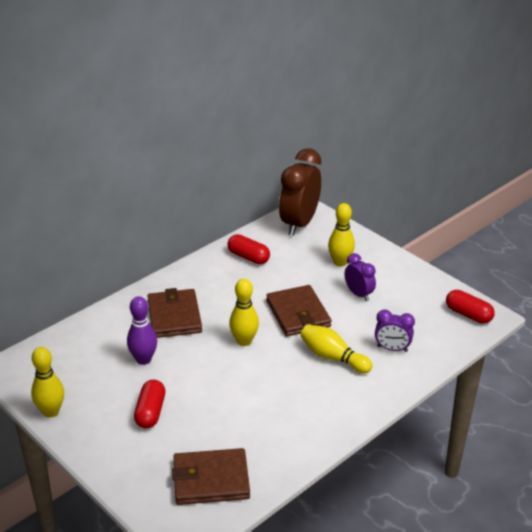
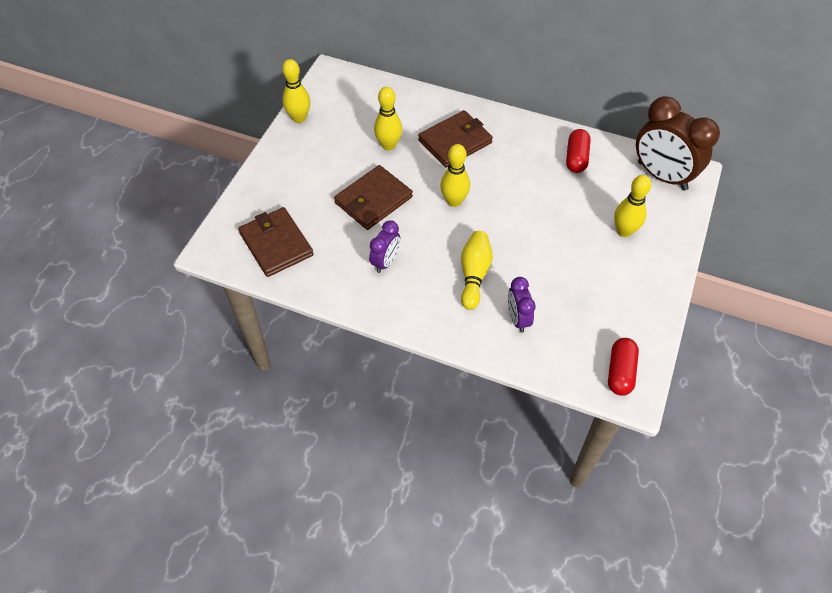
camera: 65 degrees right, 20 degrees up
(143, 359) = (388, 145): purple bowling pin -> yellow bowling pin
(150, 412) = (330, 175): red capsule -> none
(298, 314) = (519, 226): brown wallet -> brown wallet (373, 200)
(299, 224) = (661, 176): brown clock -> brown clock turned 135 degrees counterclockwise
(358, 294) = (583, 263): purple clock -> purple clock (385, 262)

